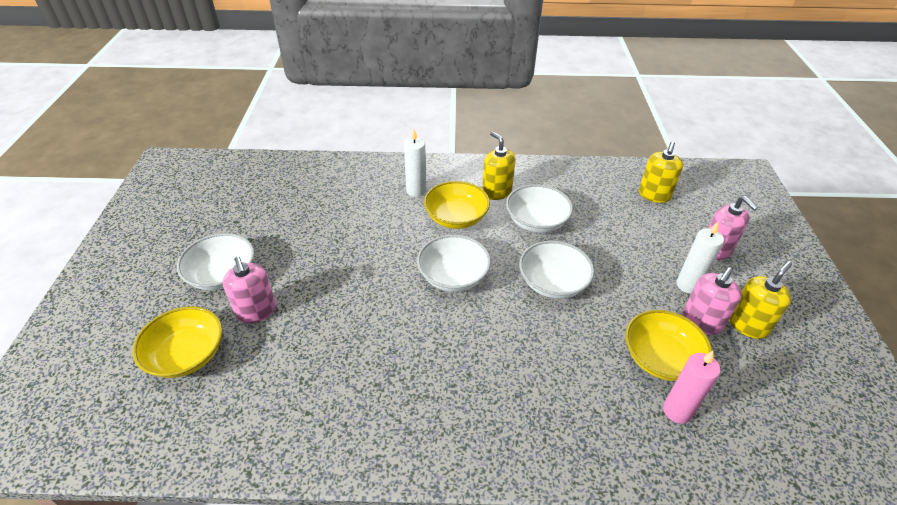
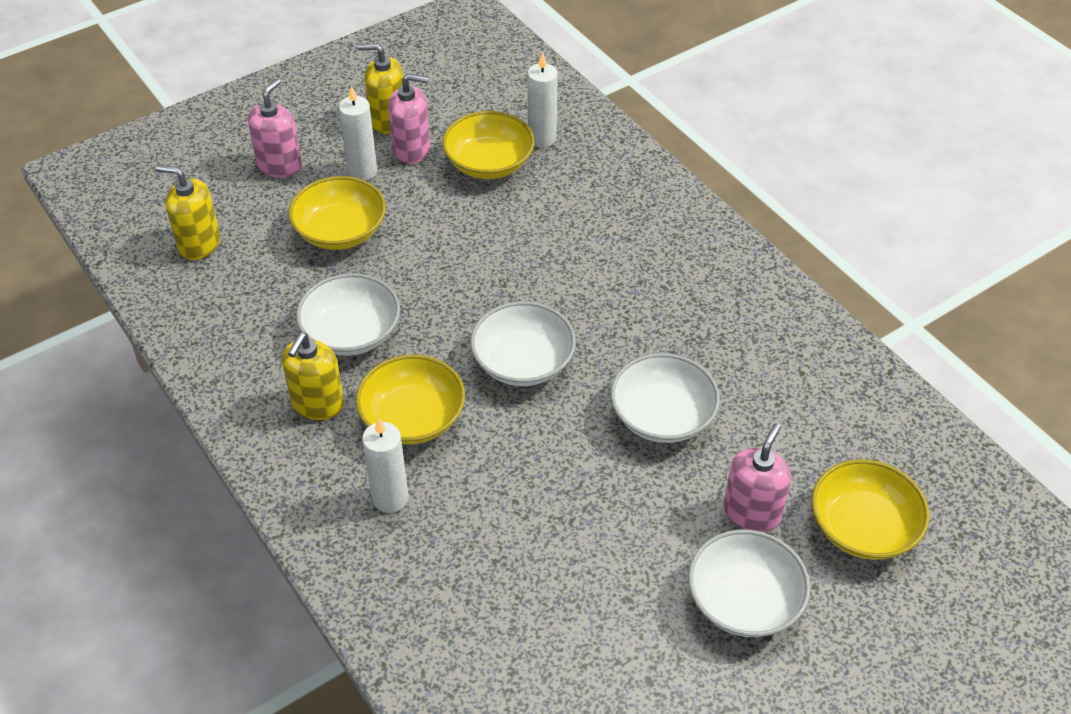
camera: 125 degrees left, 5 degrees up
(553, 282) = (454, 273): white bowl -> white bowl (662, 416)
(629, 251) = (340, 231): none -> yellow bowl
(654, 195) = (199, 243): yellow soap dispenser -> yellow soap dispenser turned 150 degrees counterclockwise
(677, 411) = (542, 138): pink candle -> white candle

